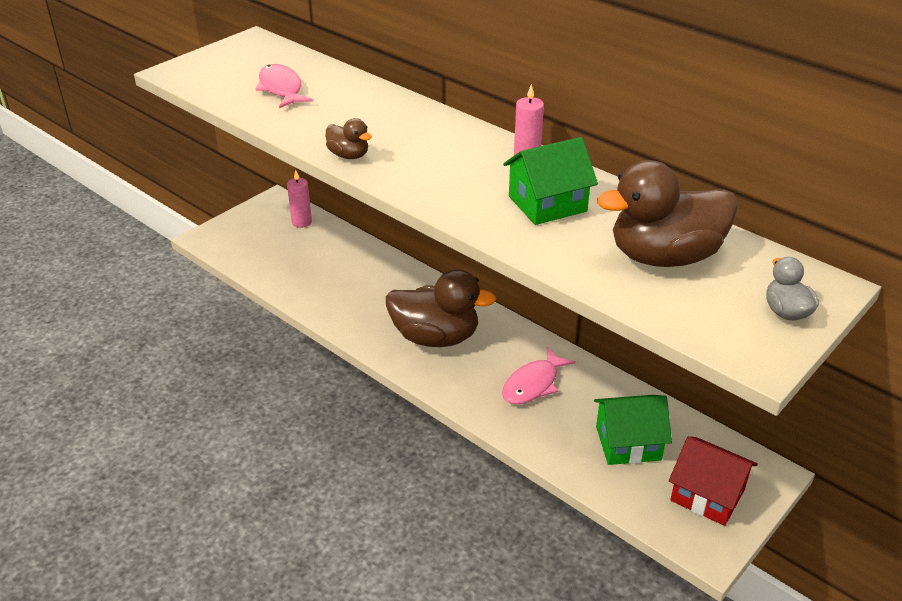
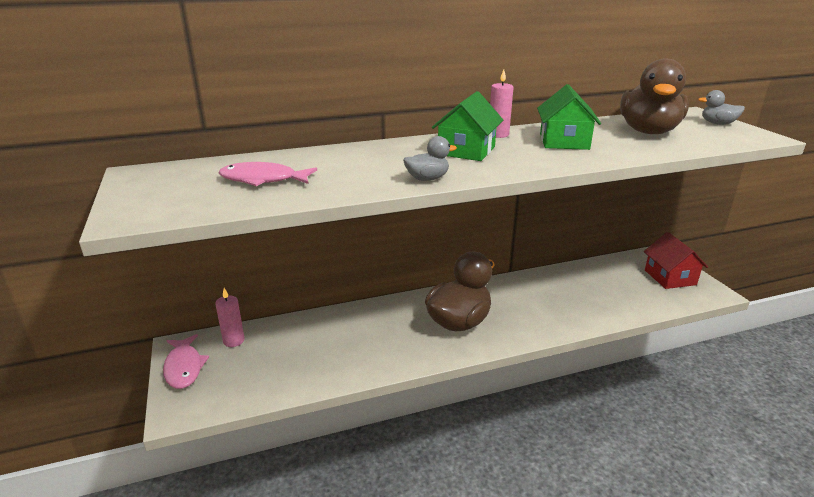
camera: 60 degrees left, 10 degrees down
(349, 155) = (427, 179): brown duck -> grey duck
(533, 384) = (540, 299): pink fish -> pink fish (184, 367)
(628, 443) = (615, 286): green house -> green house (466, 151)
(707, 495) = (670, 277): red house -> red house turned 75 degrees counterclockwise

